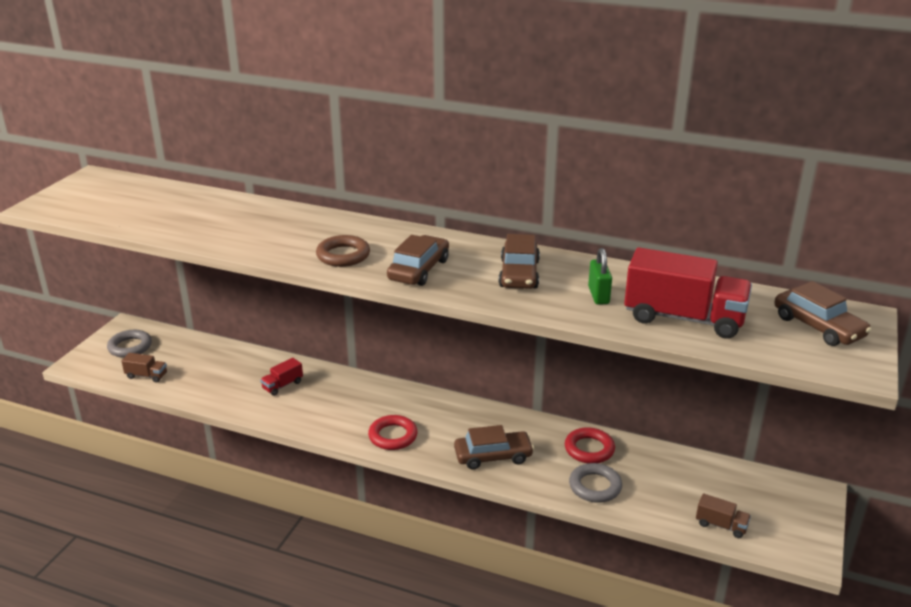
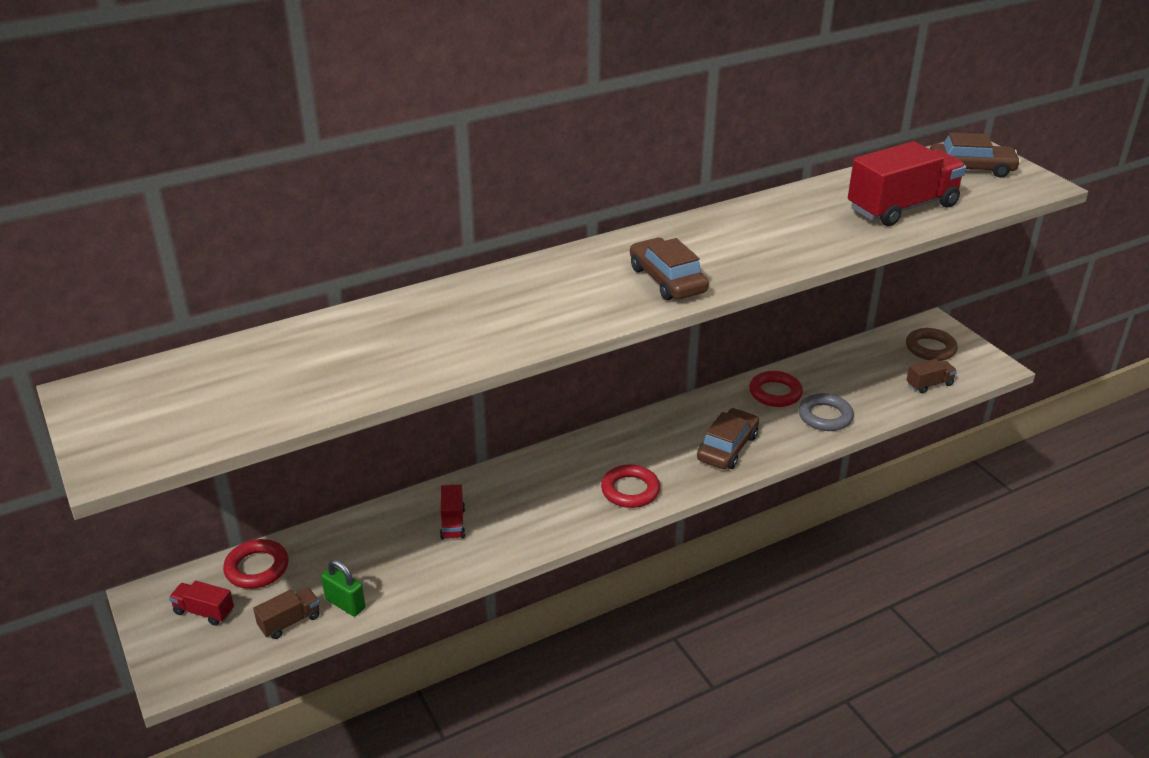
camera: 50 degrees left, 5 degrees up
(130, 347) = (204, 612): grey ring -> red truck
(178, 344) = (257, 568): none -> red ring
(343, 255) = (580, 306): brown ring -> brown ring (930, 348)
(519, 274) = (741, 238): brown car -> none
(598, 295) = (823, 223): green padlock -> green padlock (345, 604)

